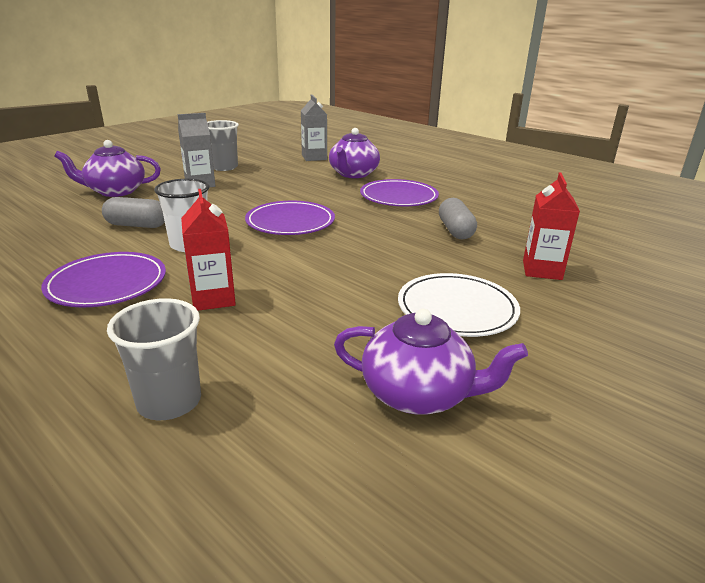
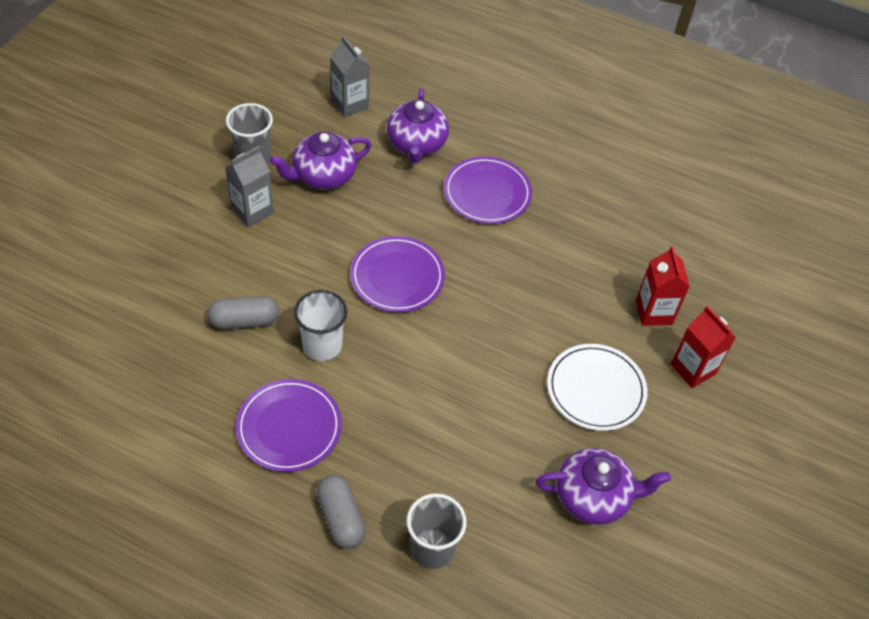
camera: 20 degrees left, 25 degrees up
(115, 191) = (165, 251): purple teapot -> purple teapot (323, 175)
(213, 298) = (394, 425): red carton -> red carton (693, 369)
(455, 230) = (564, 256): grey capsule -> grey capsule (341, 518)

